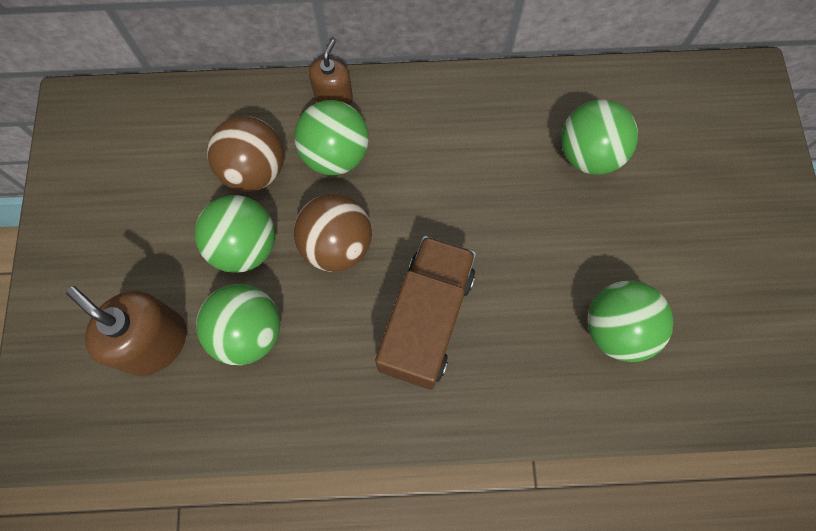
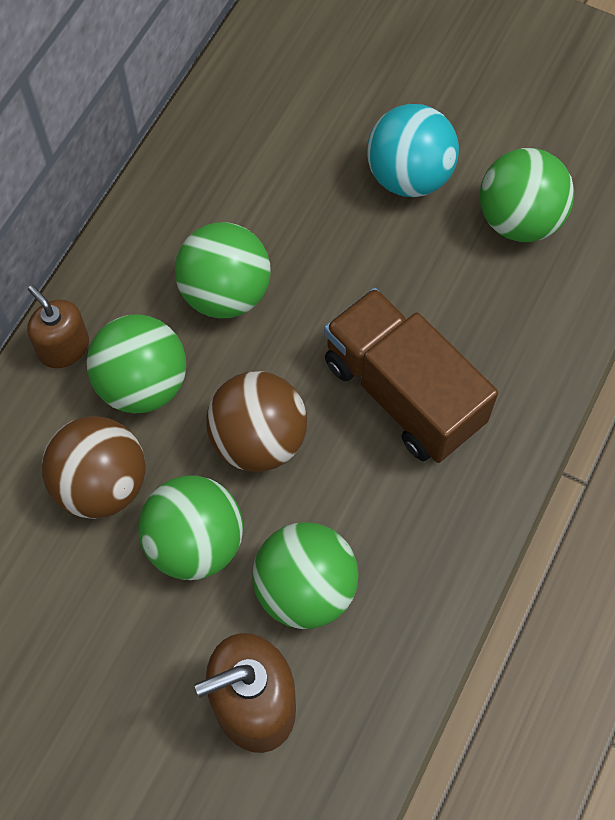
camera: 60 degrees left, 5 degrees down
(588, 155) = (314, 133): green ball -> green ball (225, 293)
(598, 234) = (409, 176): none -> turquoise ball

